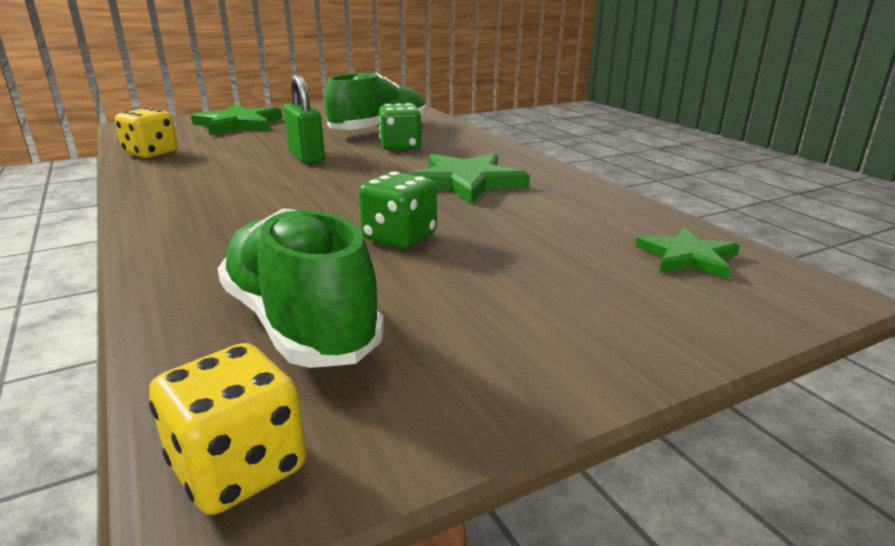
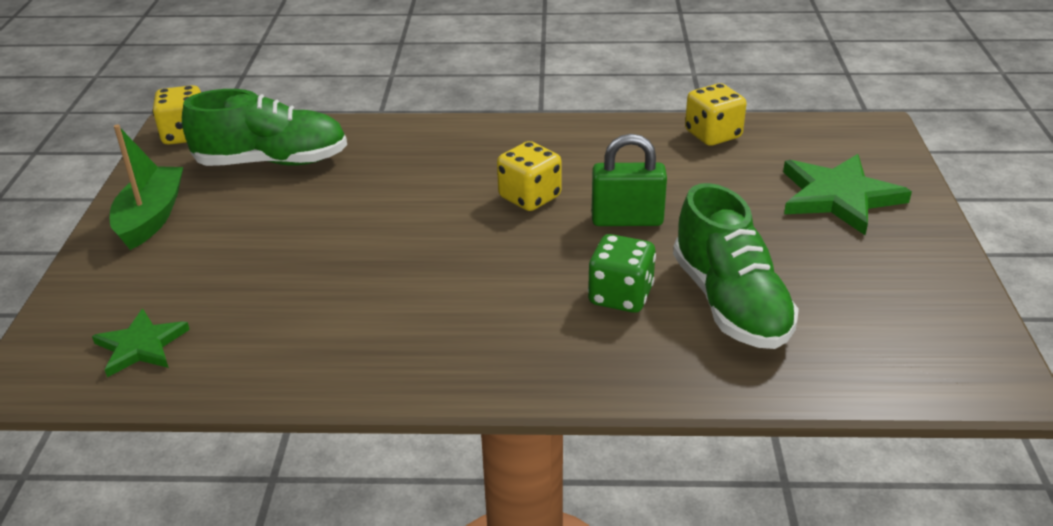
camera: 120 degrees right, 10 degrees up
(294, 184) = (529, 197): none -> yellow dice
(399, 238) = (343, 221): green dice -> none
(466, 182) = (437, 299): green star -> none
(522, 356) = (151, 217): none -> green boat

